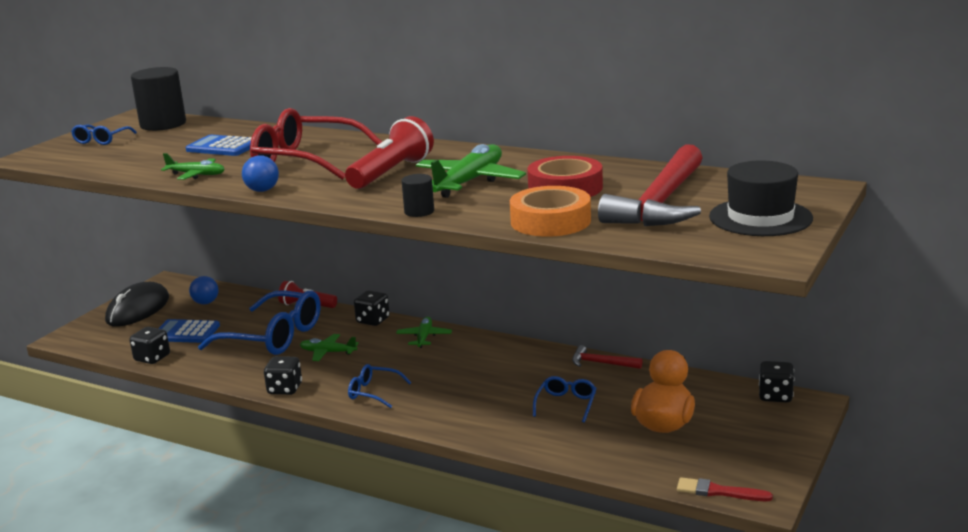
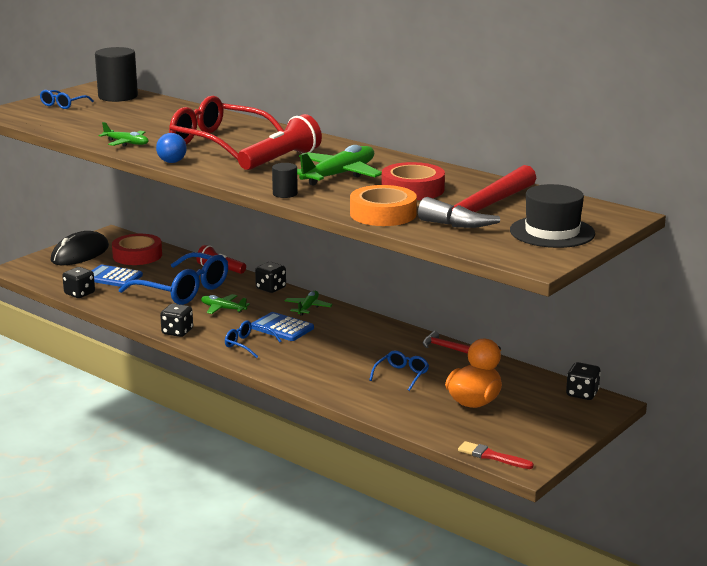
camera: 10 degrees right, 0 degrees up
(206, 303) = (137, 255): blue ball -> red tape
(223, 147) = (157, 122): blue calculator -> blue calculator (282, 328)

